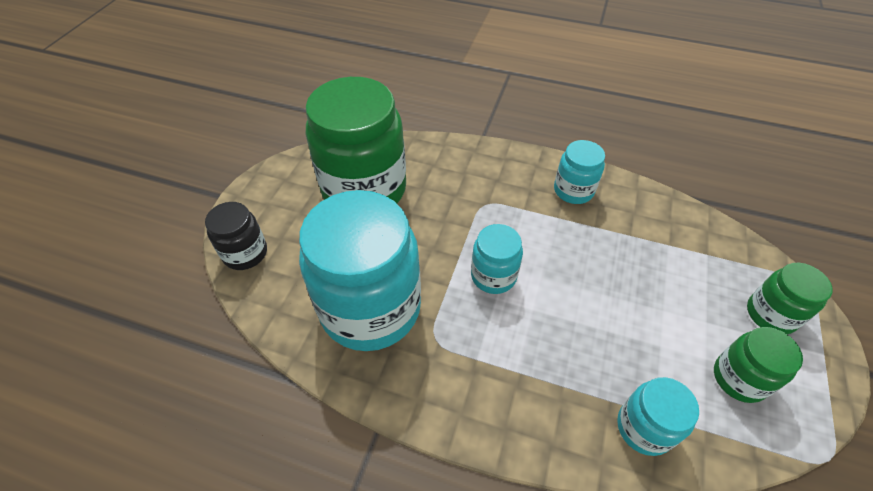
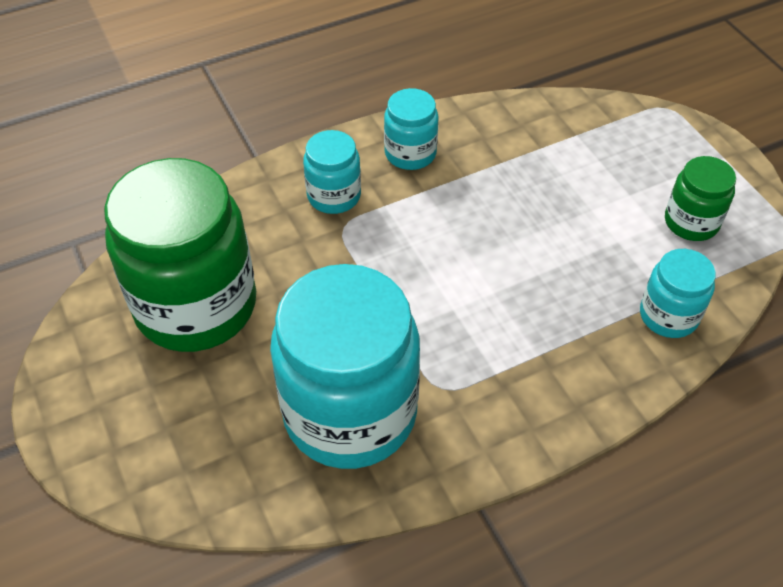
camera: 45 degrees left, 0 degrees up
(245, 253) = (143, 475): black jar -> none
(493, 276) = (428, 290): turquoise jar -> turquoise jar (334, 196)
(770, 314) = (665, 153): green jar -> none

